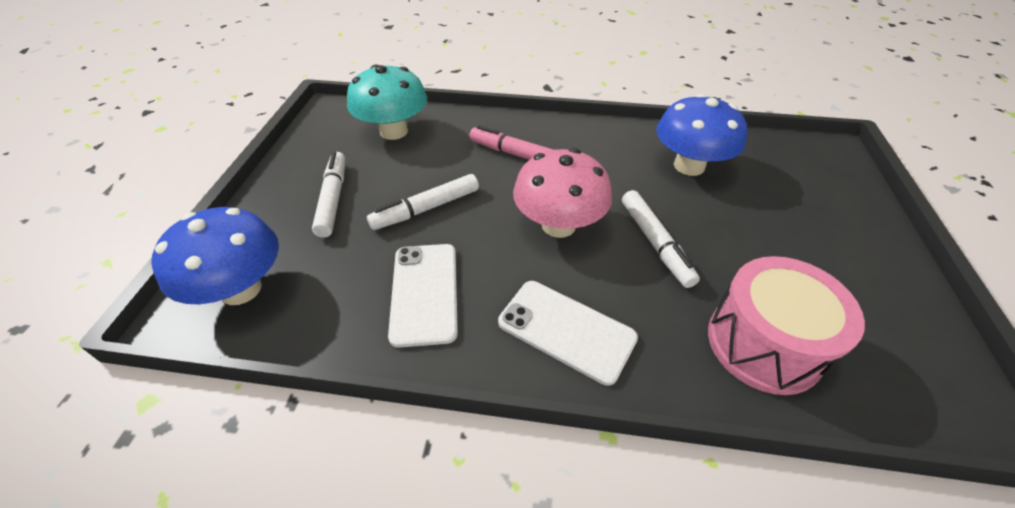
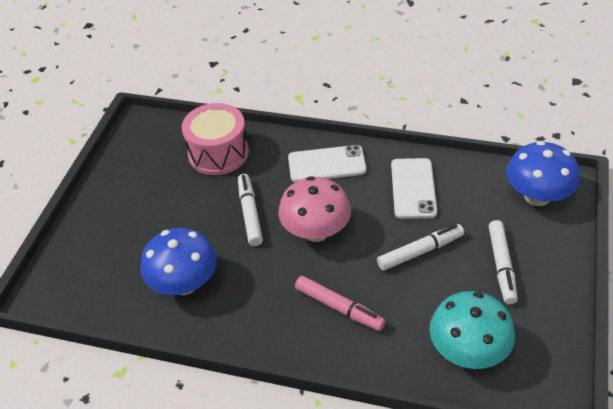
camera: 170 degrees left, 0 degrees up
(566, 330) = (327, 164): white phone -> white phone turned 45 degrees counterclockwise

